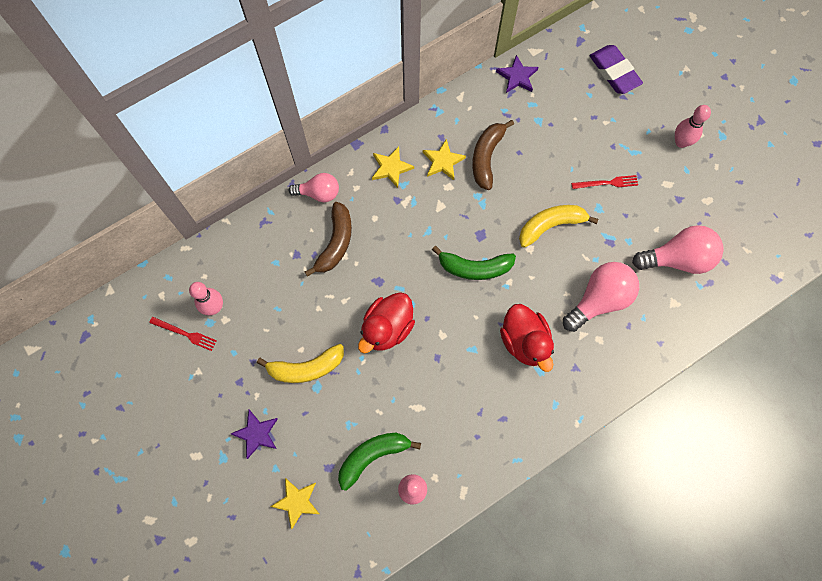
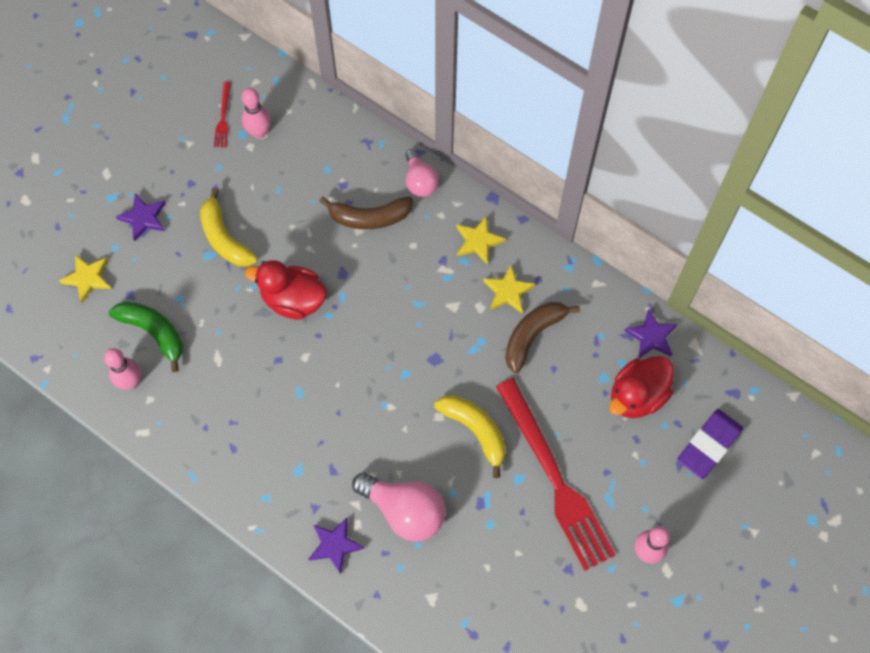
camera: 70 degrees right, 5 degrees down
(474, 268) = (393, 365): green banana -> none
(486, 157) = (532, 335): brown banana -> brown banana turned 45 degrees counterclockwise
(524, 341) = (326, 444): red duck -> red duck (637, 396)
(607, 183) = (555, 478): red fork -> red fork, size x2.47
(611, 362) = (335, 545): none -> purple star
(677, 259) = (489, 588): pink light bulb -> none

